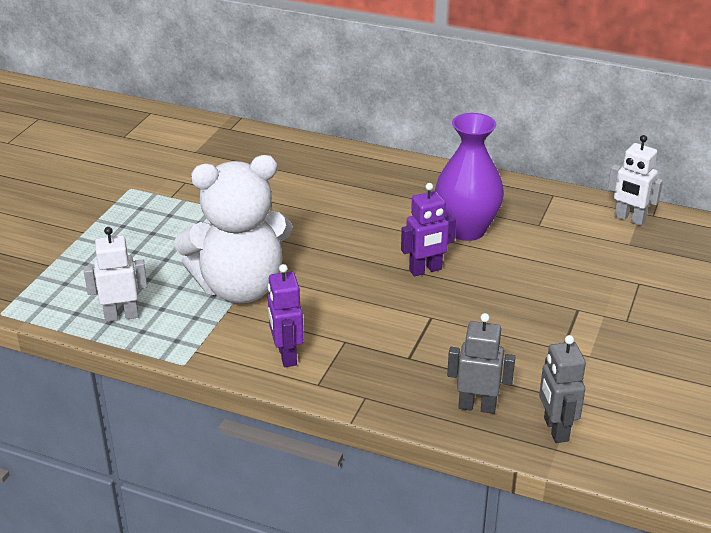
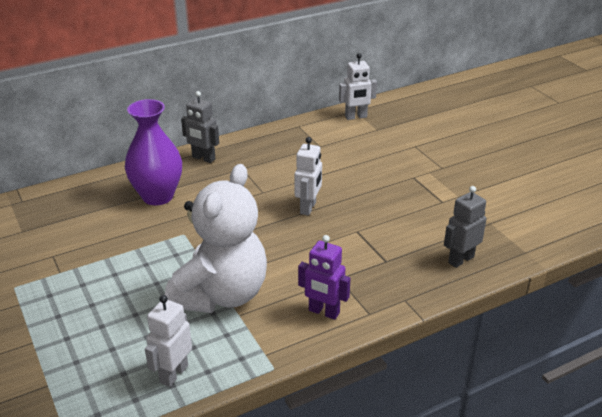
camera: 50 degrees left, 0 degrees up
(425, 270) = (308, 208): purple robot -> white robot
(466, 230) = (289, 172): purple vase -> purple vase (157, 196)
(555, 429) = (509, 243): grey robot -> grey robot (203, 158)

